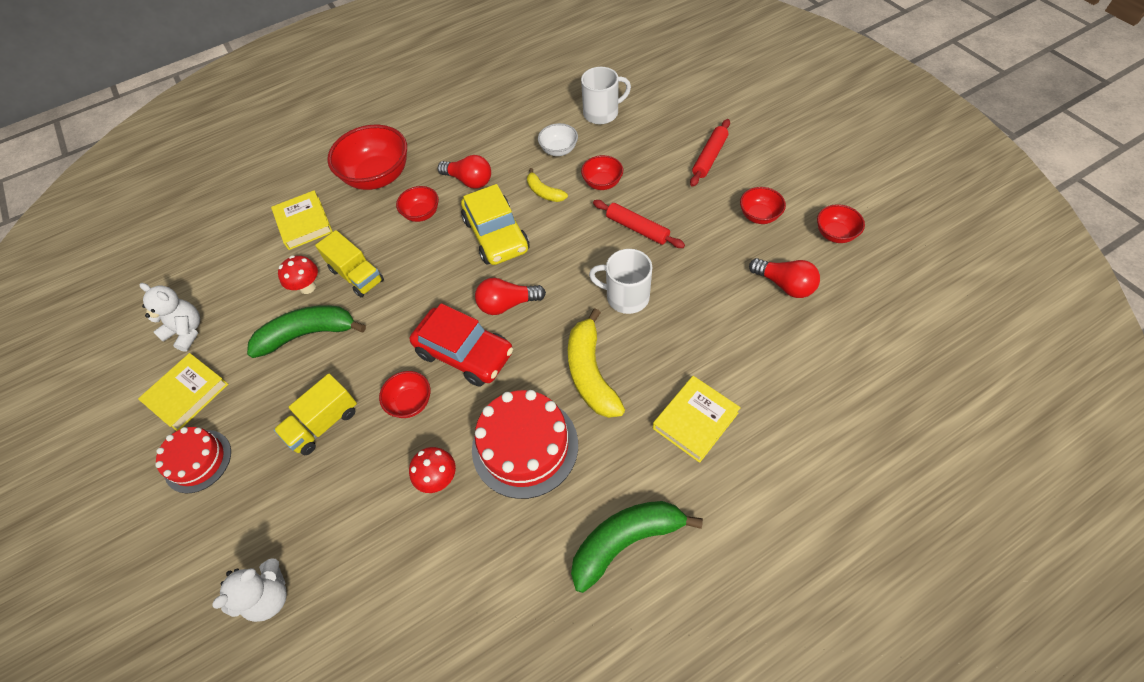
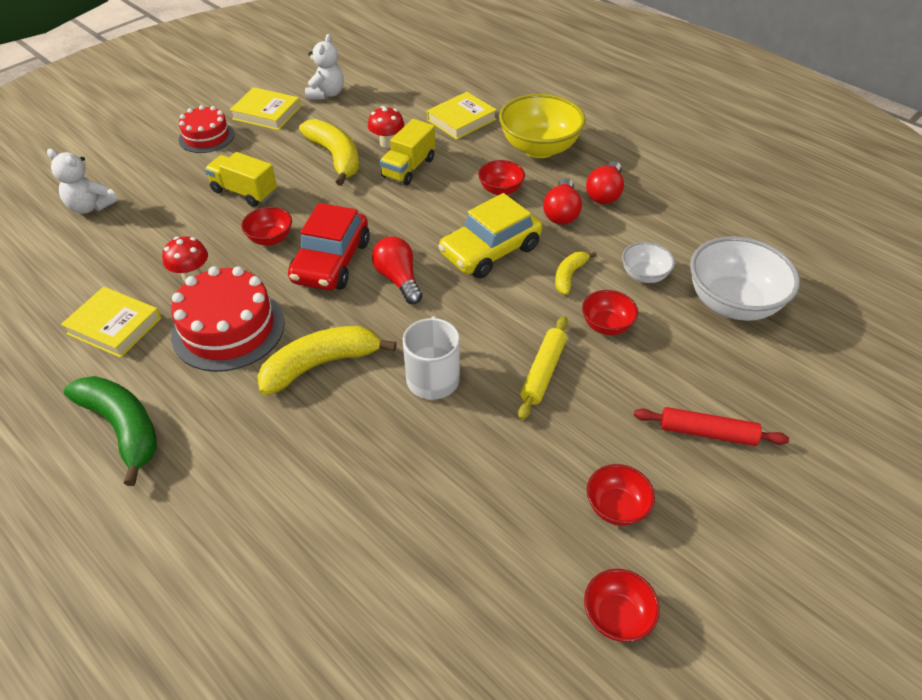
camera: 70 degrees right, 10 degrees down
(308, 334) = (335, 157): green banana -> yellow banana
(378, 177) = (539, 148): red bowl -> yellow bowl
(602, 113) = (732, 303): white mug -> white bowl
(637, 228) = (543, 372): red rolling pin -> yellow rolling pin
(695, 421) = (268, 471): yellow book -> yellow book (114, 326)
(784, 285) = (496, 551): red light bulb -> red light bulb (605, 193)

